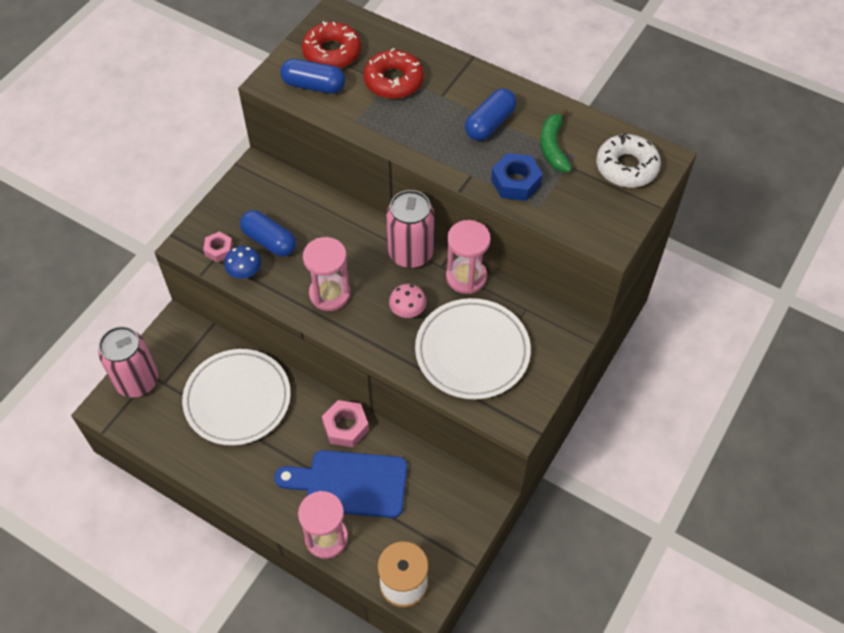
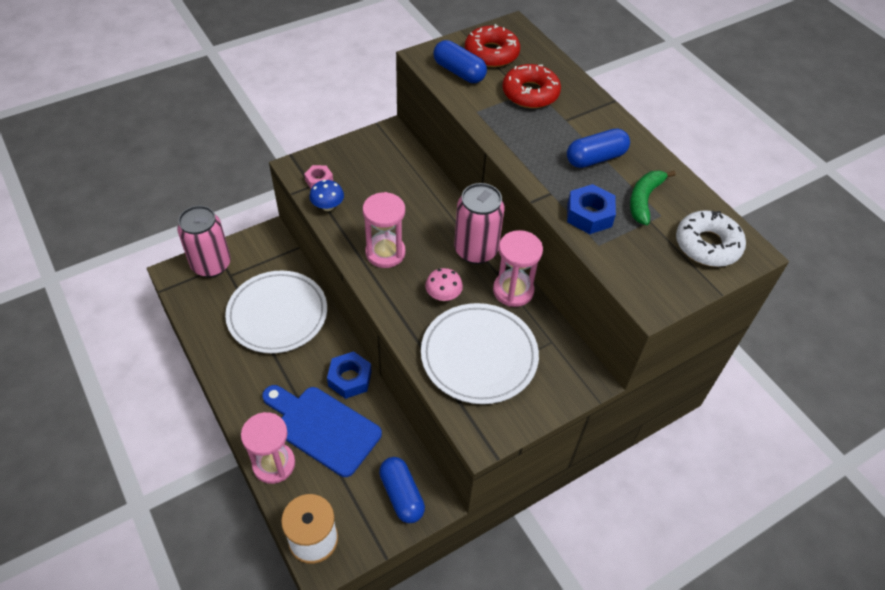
camera: 25 degrees right, 5 degrees down
(269, 241) = (363, 191): blue capsule -> blue capsule (402, 495)
(346, 427) = (350, 378): pink nut -> blue nut

